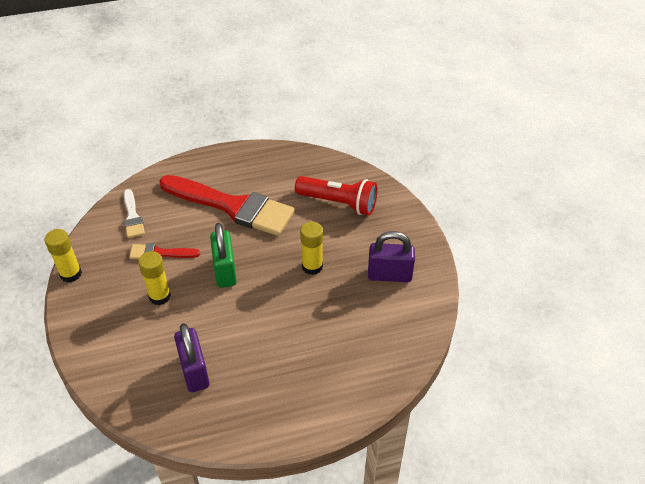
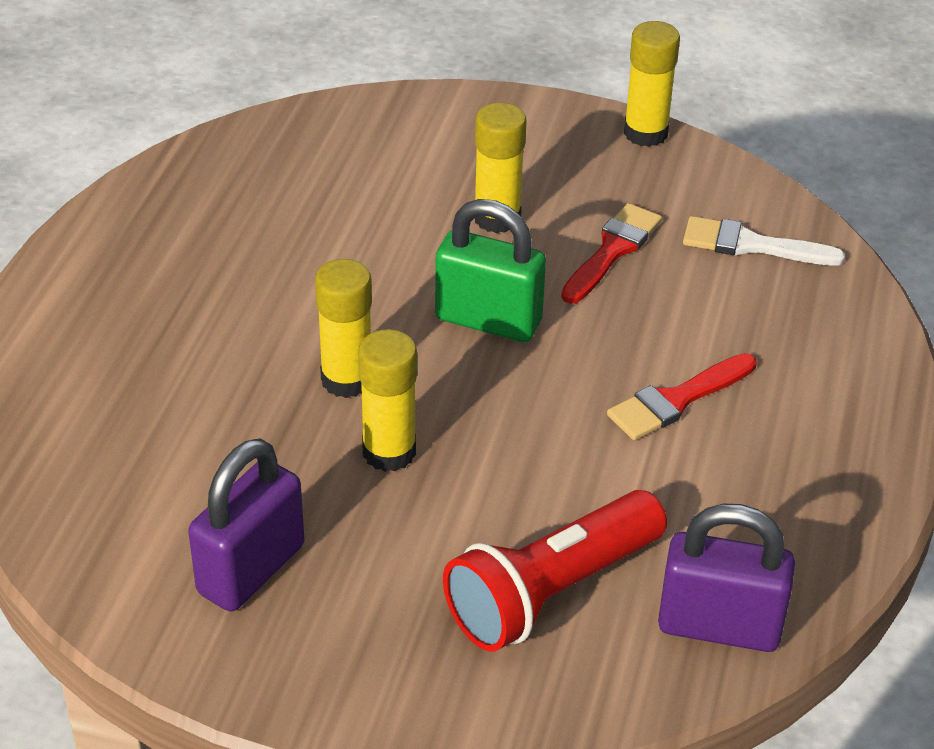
camera: 120 degrees right, 5 degrees down
(194, 371) = (288, 206): purple padlock -> purple padlock (719, 626)
(233, 206) = (676, 400): red brush -> red brush, size x0.45
(286, 296) = (347, 379): none -> yellow glue stick

